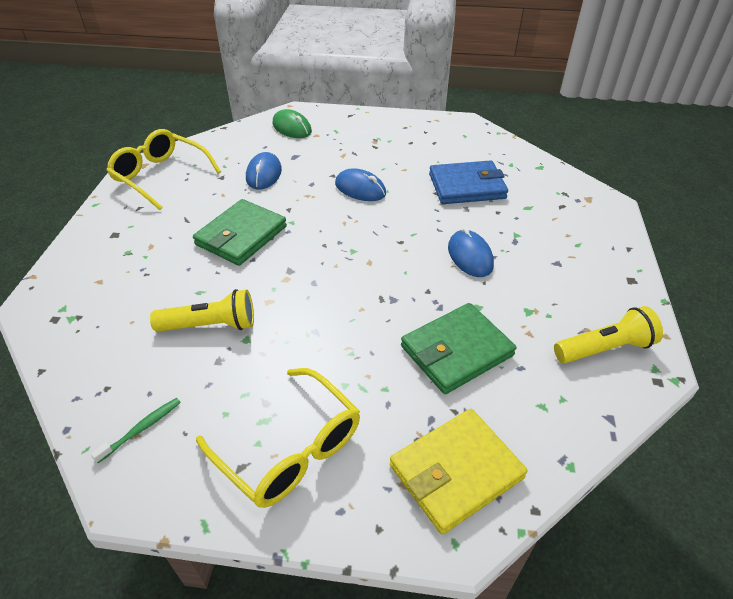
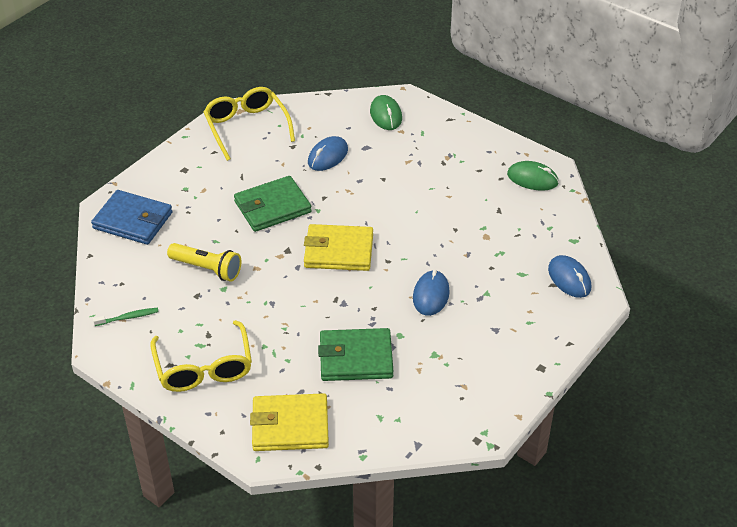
camera: 30 degrees right, 0 degrees up
(344, 251) = (338, 251): none -> yellow wallet
(360, 189) = (395, 201): blue mouse -> blue mouse (569, 279)
(460, 135) = (532, 178): none -> green mouse
(467, 186) = (487, 233): blue wallet -> blue wallet (133, 220)
(604, 348) = (462, 403): yellow flashlight -> none

